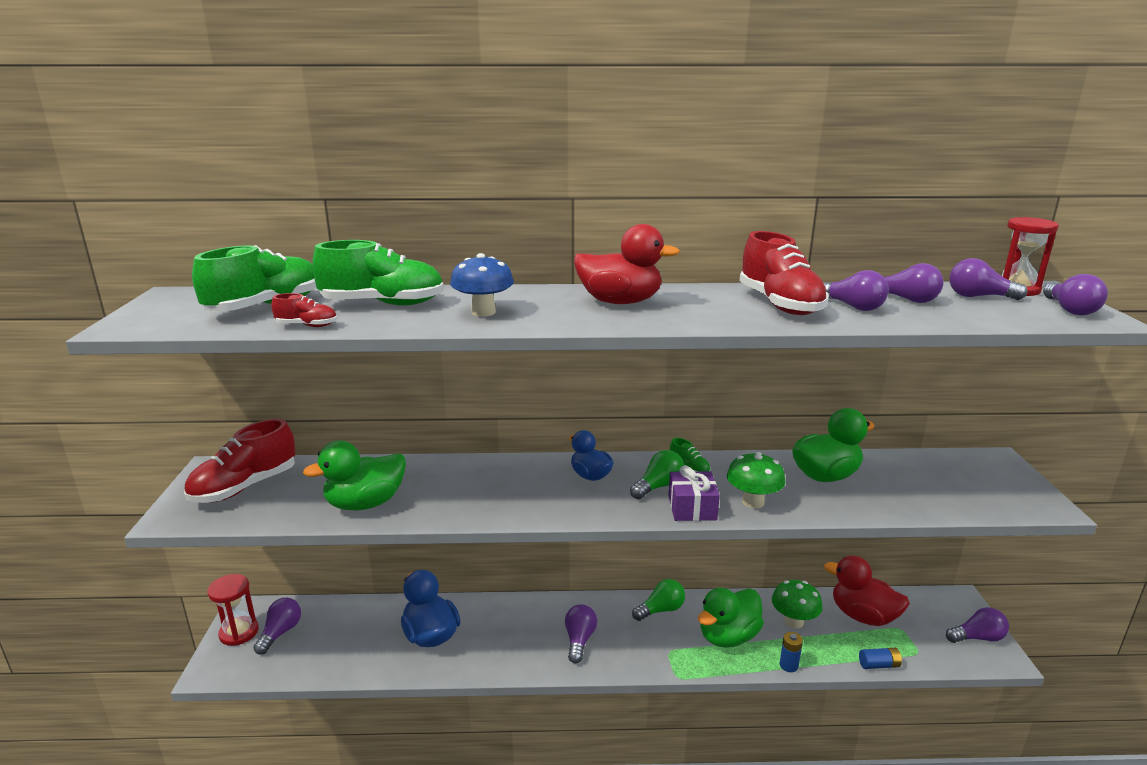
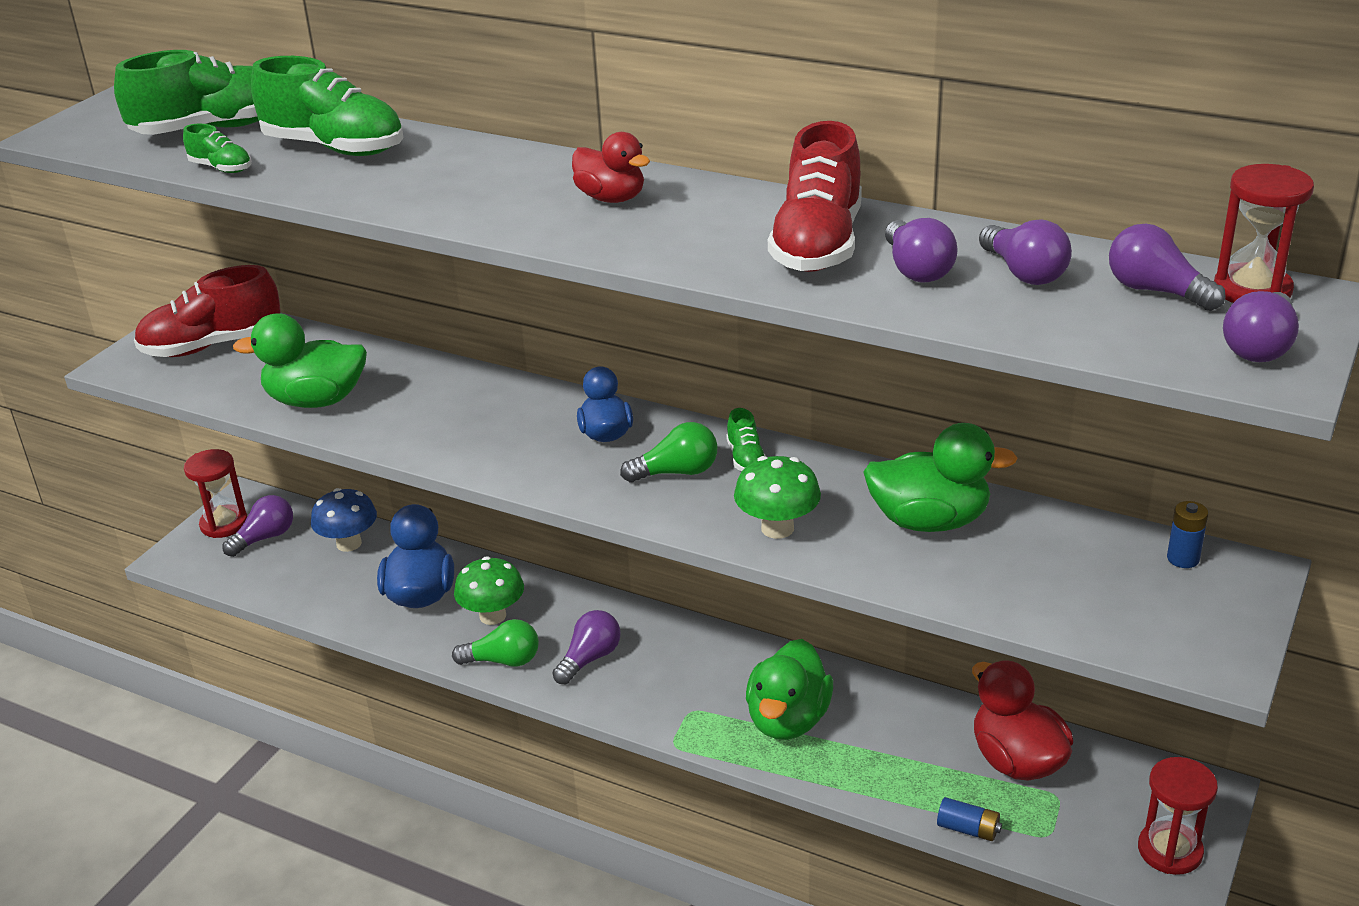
camera: 30 degrees right, 10 degrees up
(307, 326) = (221, 168): red shoe -> green shoe
(483, 312) = (427, 183): blue mushroom -> blue mushroom (349, 543)
(620, 302) = (611, 198): red duck -> red duck, size x0.64
(661, 610) = (728, 656): green light bulb -> green light bulb (503, 660)
(692, 508) = (687, 513): purple gift -> none
(728, 637) = (788, 720): green duck -> green duck turned 60 degrees counterclockwise
(788, 665) = (836, 783): blue battery -> blue battery (1183, 559)
(793, 621) = (902, 732): green mushroom -> green mushroom (492, 616)
(977, 637) = (1170, 850): purple light bulb -> red hourglass

